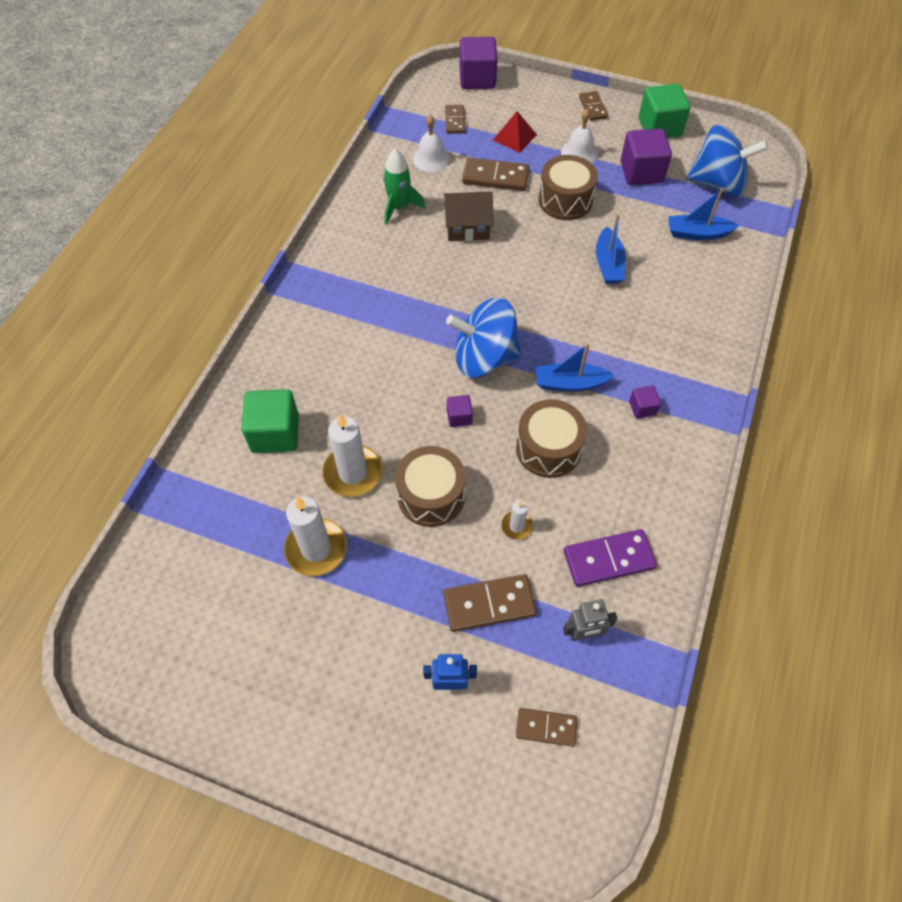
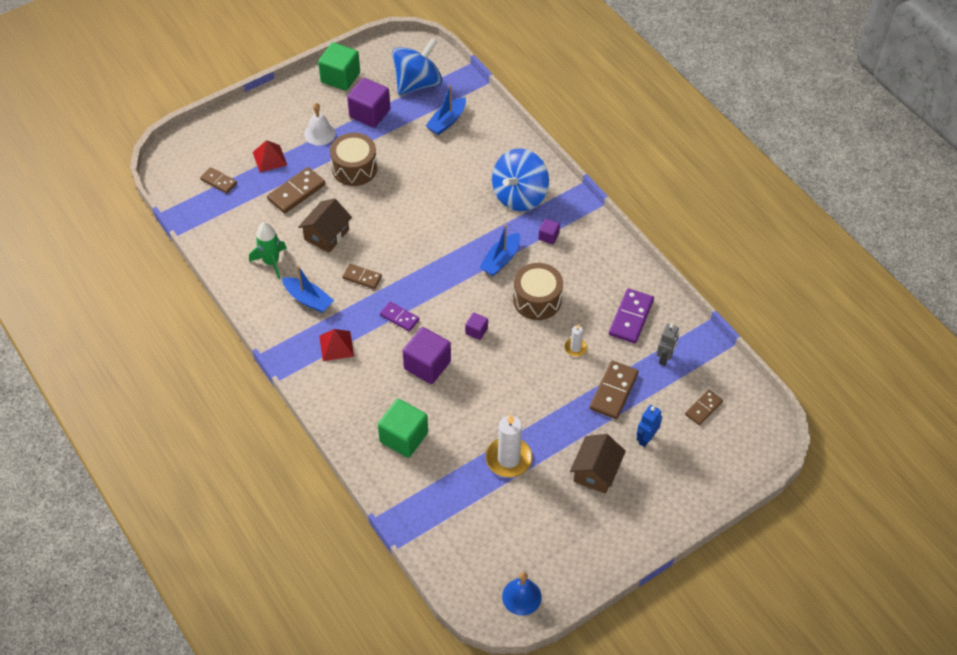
camera: 55 degrees left, 5 degrees down
(140, 675) = (521, 596): none -> blue bell
(344, 312) = (336, 346): none -> red pyramid
(353, 473) = (470, 410): white candle -> none
(362, 653) = (596, 472): none -> brown house
(420, 341) = (399, 317): none -> purple domino
(431, 158) = (242, 217): white bell -> none
(431, 496) = (520, 378): brown drum -> none
(477, 78) = (189, 143): purple cube -> purple cube (427, 365)
(484, 358) = (443, 291): blue spinning top -> blue spinning top (519, 196)
(593, 107) = (286, 99): brown domino -> brown domino (362, 277)
(608, 264) = (429, 181): blue boat -> blue boat (308, 299)

